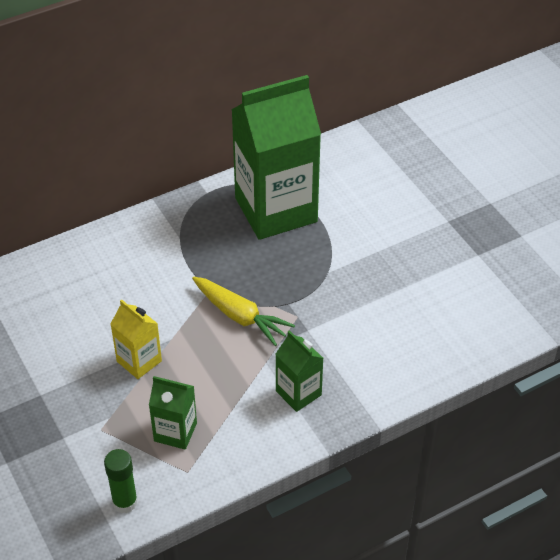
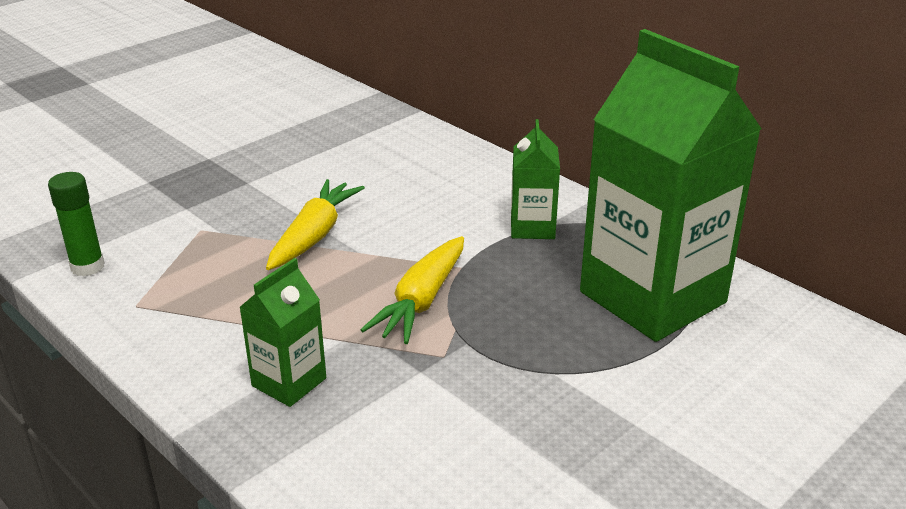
camera: 75 degrees right, 15 degrees down
(139, 361) = (314, 235): yellow carton -> yellow carrot
(175, 432) = (201, 284): green carton -> green carton (532, 227)

